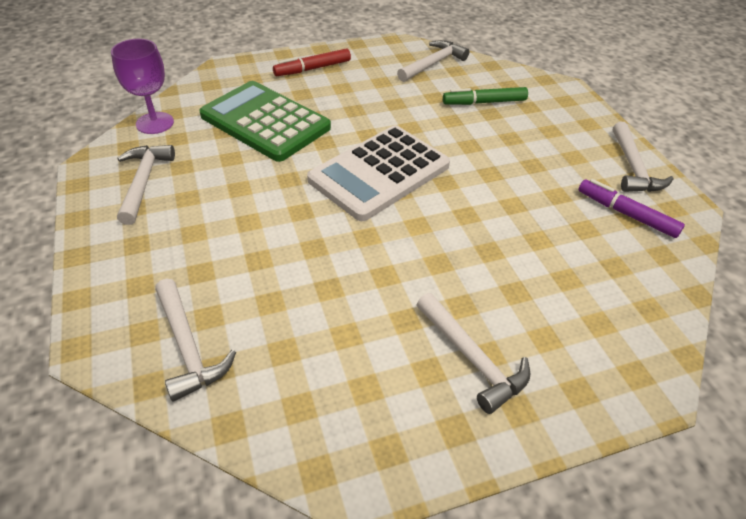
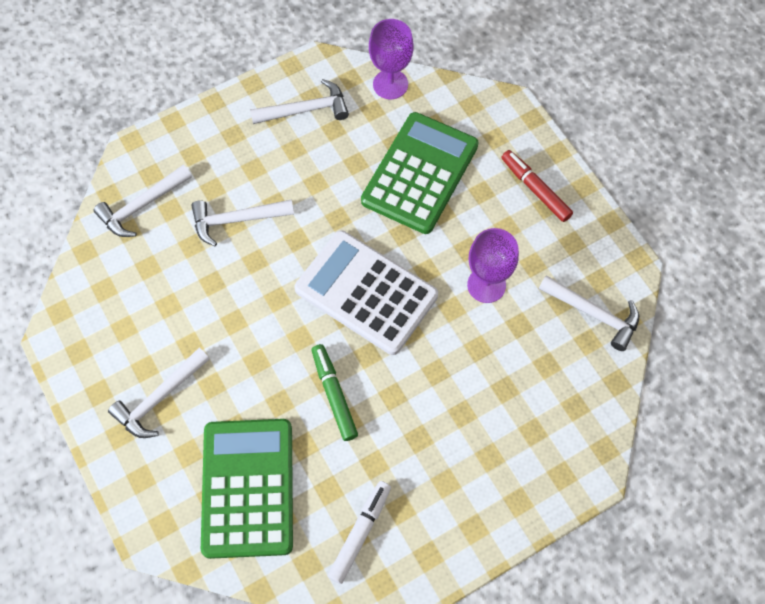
camera: 80 degrees right, 20 degrees up
(393, 106) = (486, 285): none -> purple goblet
(484, 102) = (525, 380): green marker -> green marker (334, 394)
(586, 289) = (247, 488): none -> green calculator
(626, 214) = (360, 533): purple marker -> white marker
(633, 168) = (442, 547): white hammer -> white hammer (236, 220)

